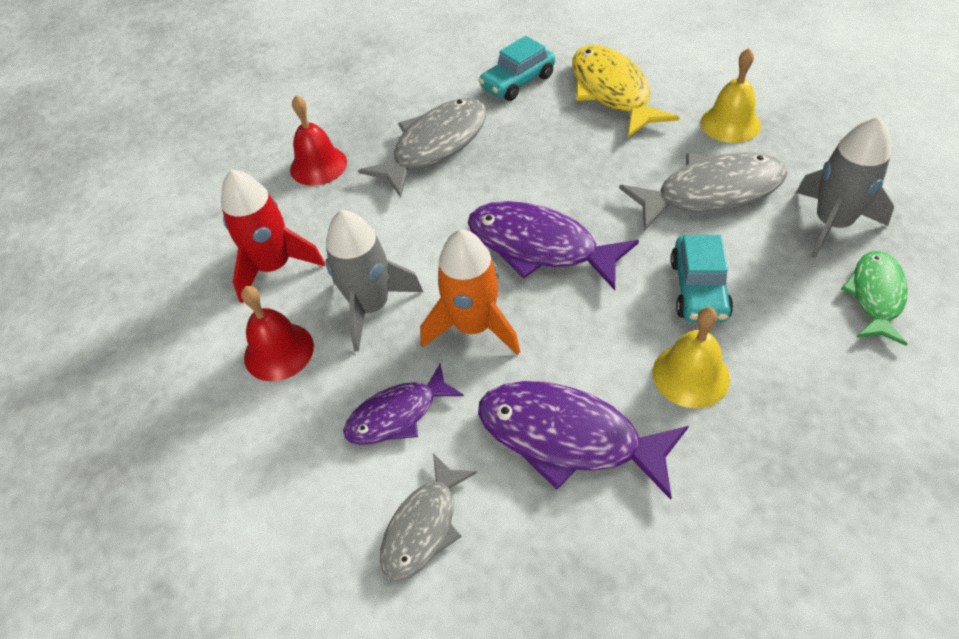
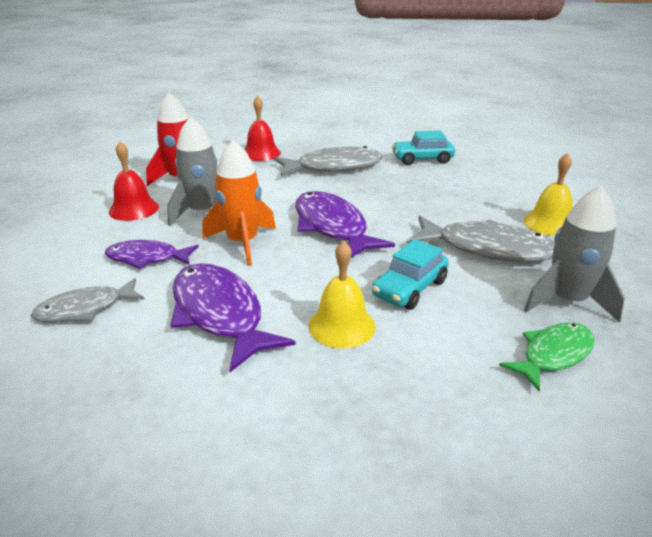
camera: 30 degrees right, 20 degrees down
(612, 92) = (479, 182): yellow fish -> none

